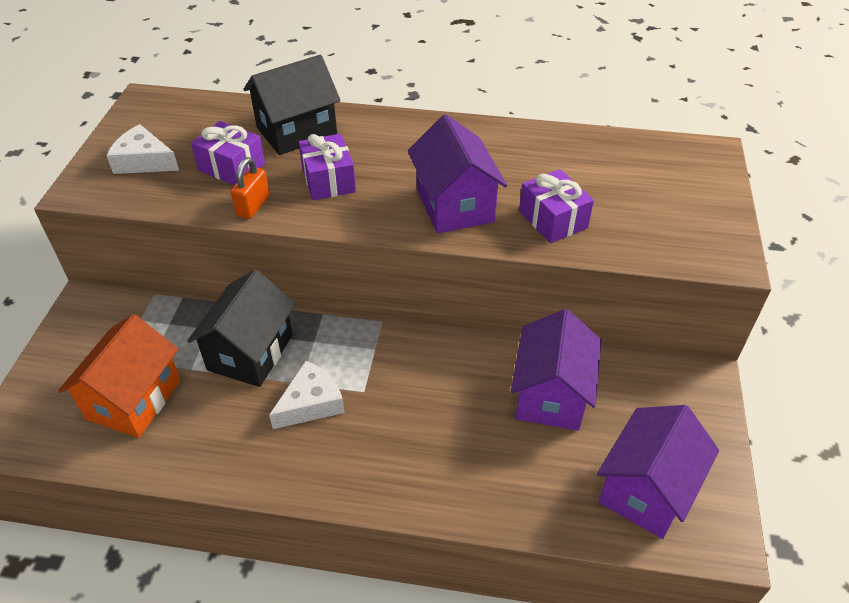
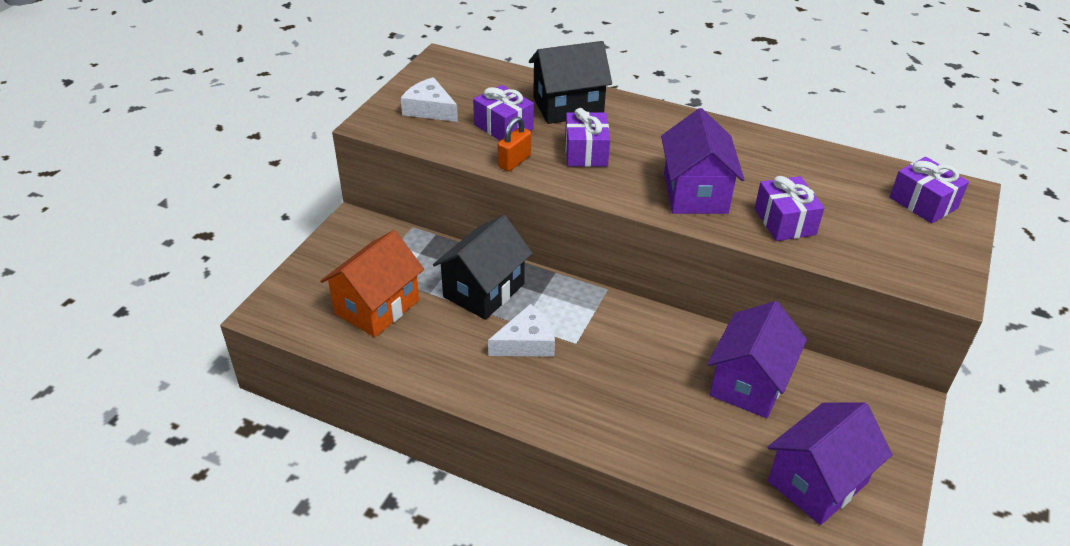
camera: 15 degrees right, 5 degrees down
(677, 172) = (923, 203): none -> purple gift

